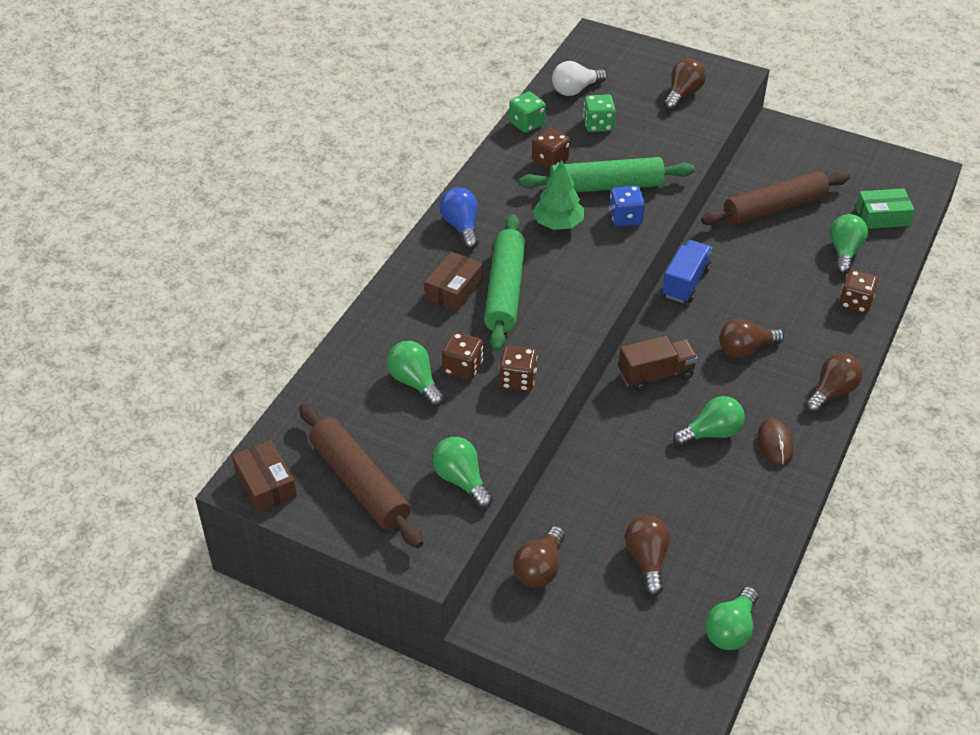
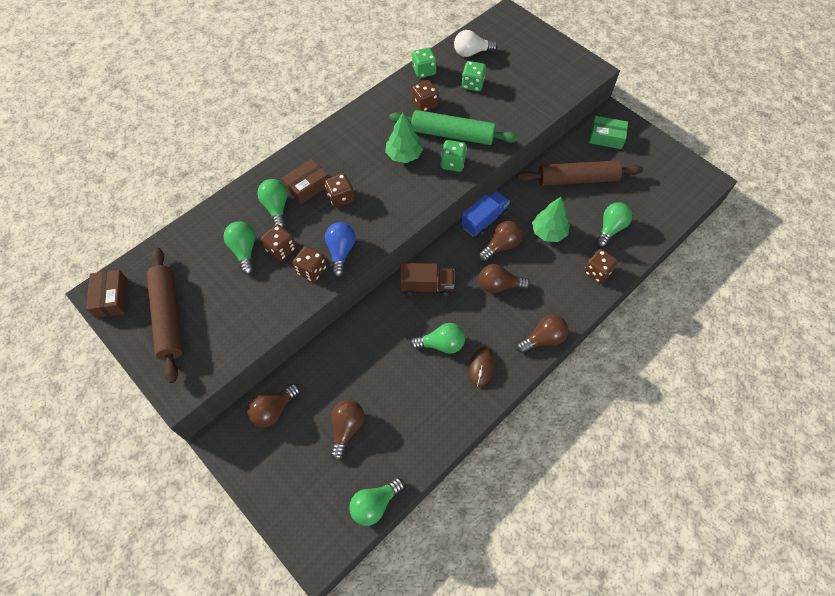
camera: 20 degrees right, 15 degrees up
(461, 227) = (338, 139): blue light bulb -> blue light bulb (341, 252)
(461, 480) = (233, 337): green light bulb -> green light bulb (276, 208)
(505, 291) = (340, 197): green rolling pin -> brown dice
(625, 218) = (453, 163): blue dice -> green dice
(683, 94) = (545, 75): brown light bulb -> brown light bulb (501, 246)
(772, 275) = (548, 232): none -> green tree
(882, 216) = (653, 208): green box -> green box (606, 137)

